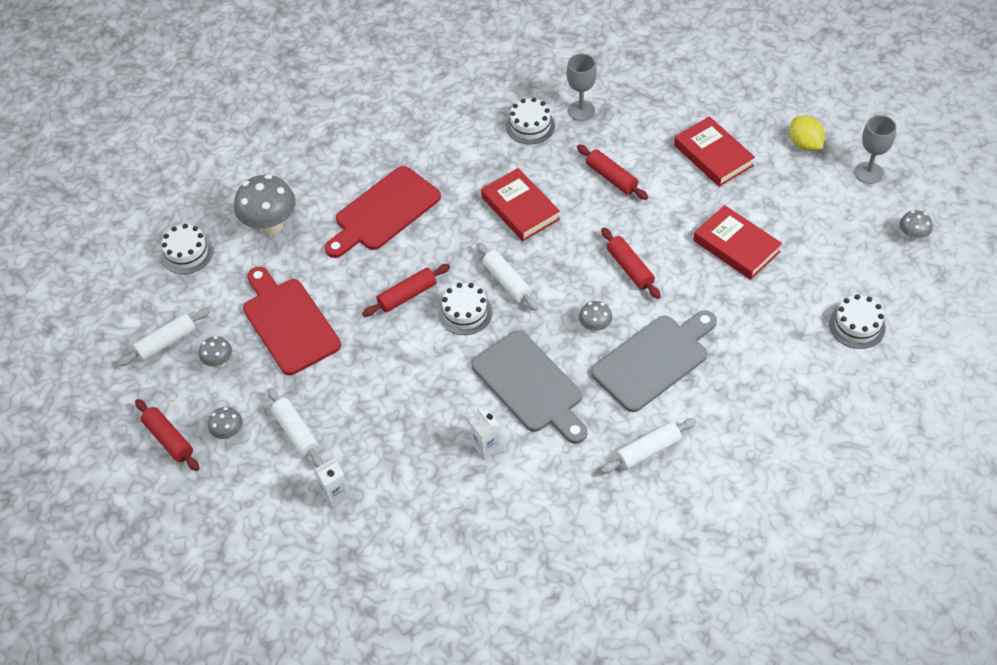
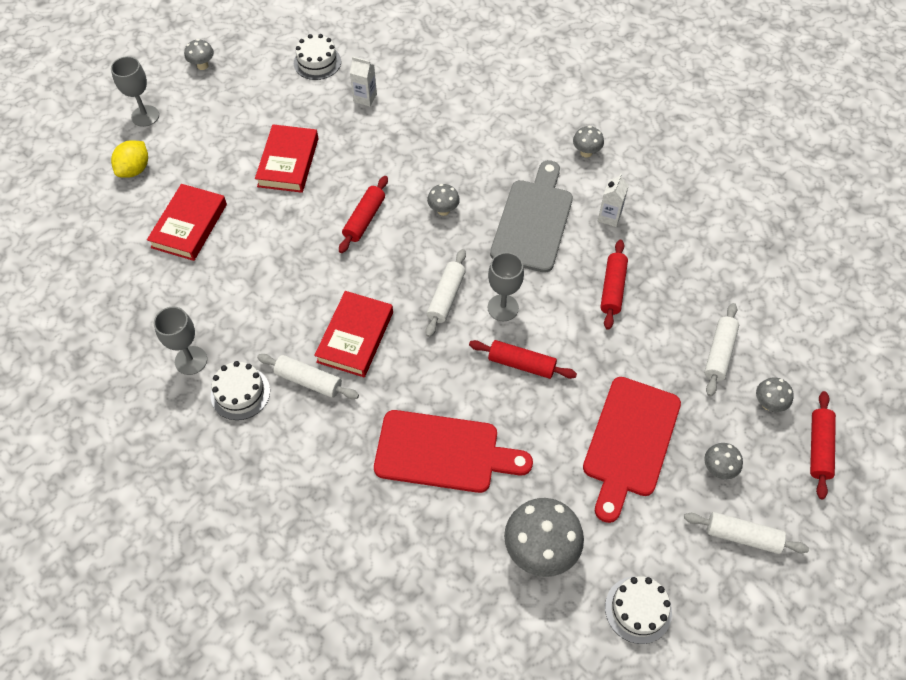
camera: 130 degrees left, 5 degrees up
(335, 494) = (739, 287): white carton -> white carton (365, 98)
(465, 312) = (503, 308): white cake -> grey goblet
(573, 478) = (586, 152): none -> grey mushroom
(611, 177) = (267, 287): red rolling pin -> red rolling pin (612, 288)
(648, 450) = (525, 124): white rolling pin -> white rolling pin (308, 381)
(653, 360) = (444, 159): grey cutting board -> none

